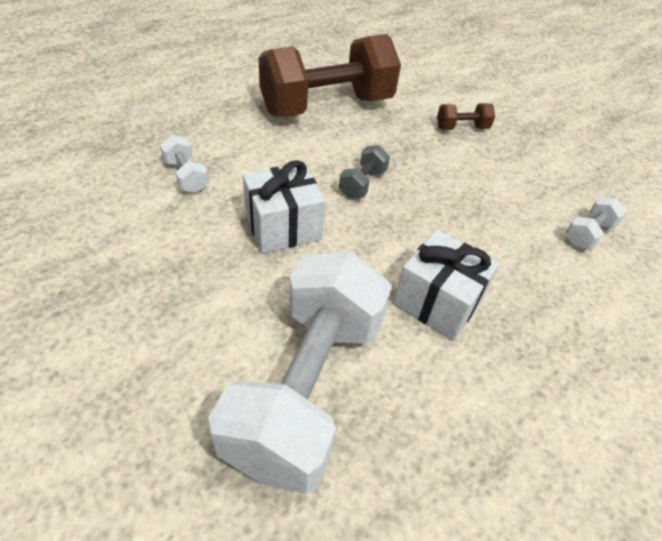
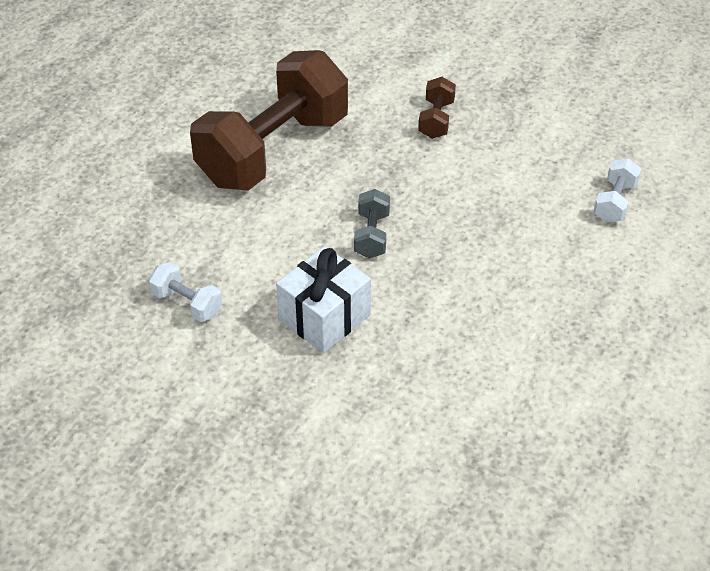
camera: 20 degrees left, 0 degrees up
(306, 388) = (442, 453): white dumbbell -> none
(437, 301) = (509, 331): white gift -> none
(462, 128) = (436, 119): brown dumbbell -> brown dumbbell turned 45 degrees counterclockwise

